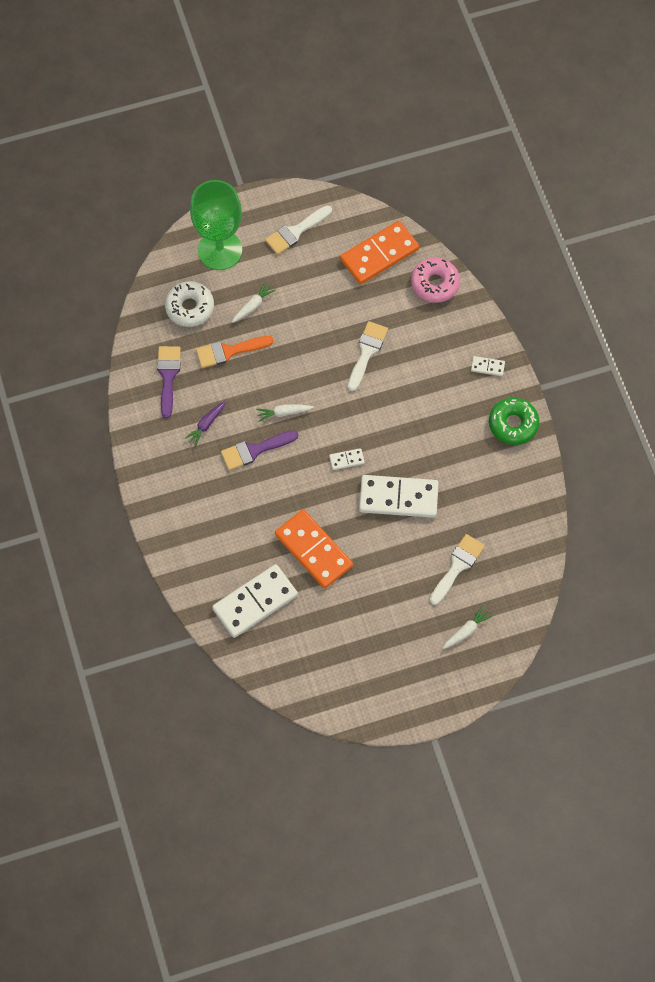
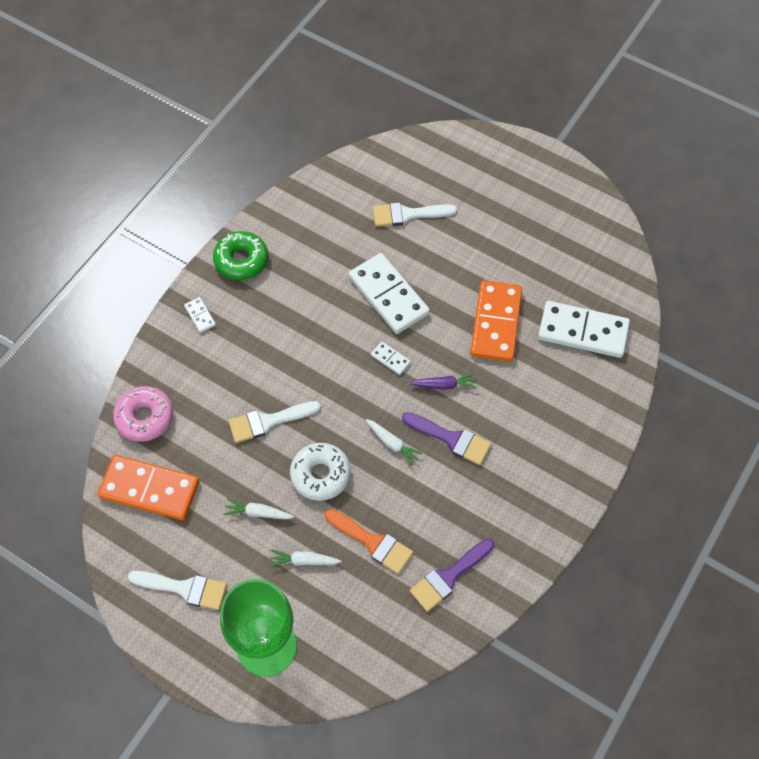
camera: 130 degrees left, 5 degrees down
(190, 307) = (357, 620): white donut -> white donut (320, 475)
(206, 424) = (465, 500): purple carrot -> purple carrot (444, 385)
(466, 631) = (455, 174): white carrot -> white carrot (258, 513)

